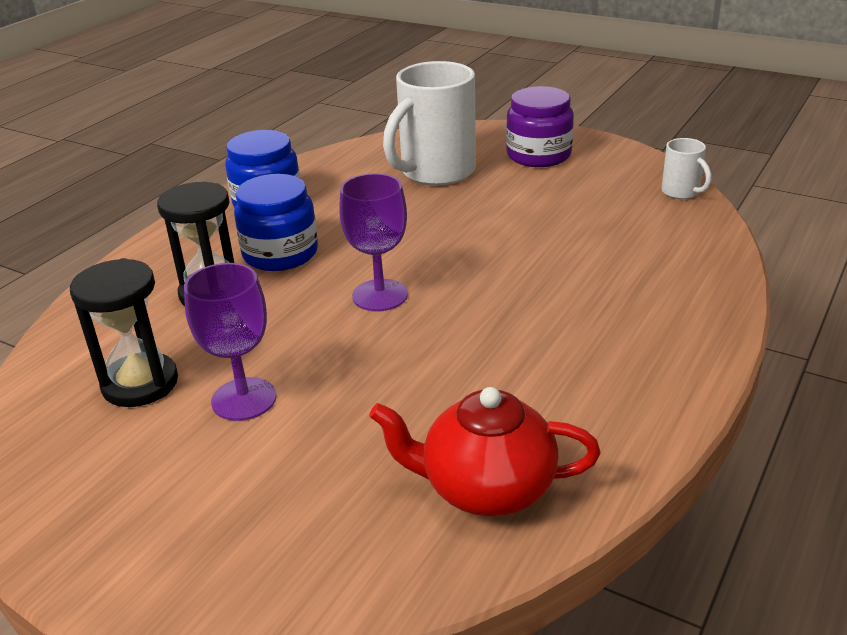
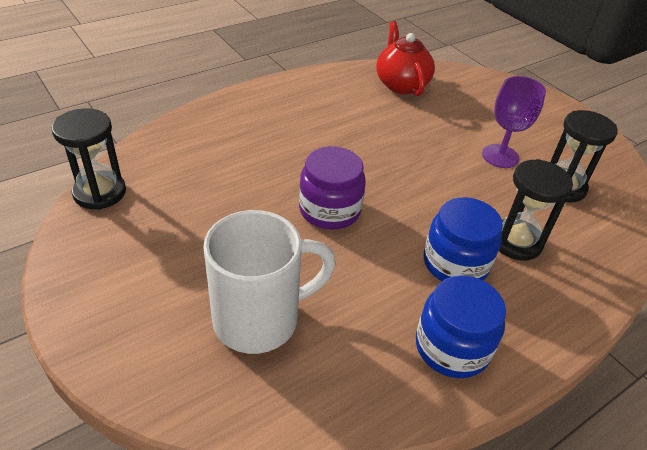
camera: 160 degrees left, 10 degrees up
(380, 295) = (396, 192): purple goblet -> none
(486, 488) = (401, 84): red teapot -> red teapot turned 135 degrees counterclockwise
(538, 155) = (139, 298): purple jar -> purple jar (329, 210)
(681, 192) = (100, 192): white mug -> black hourglass

